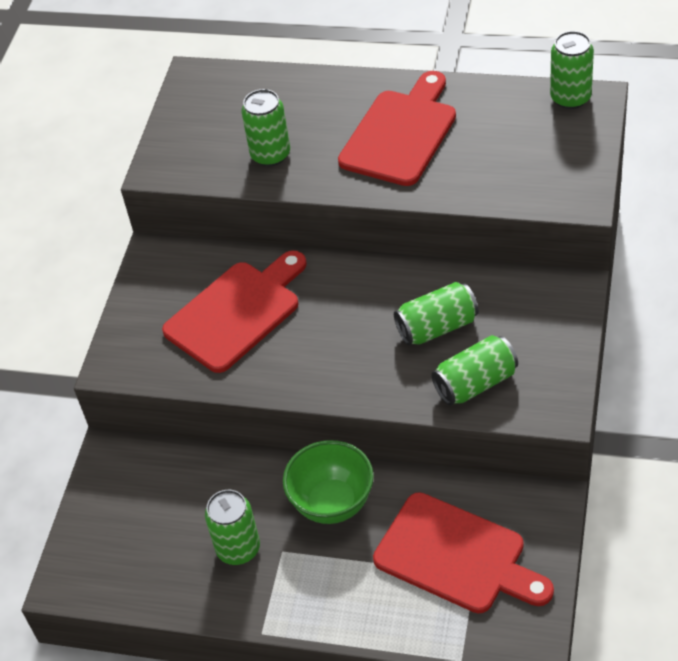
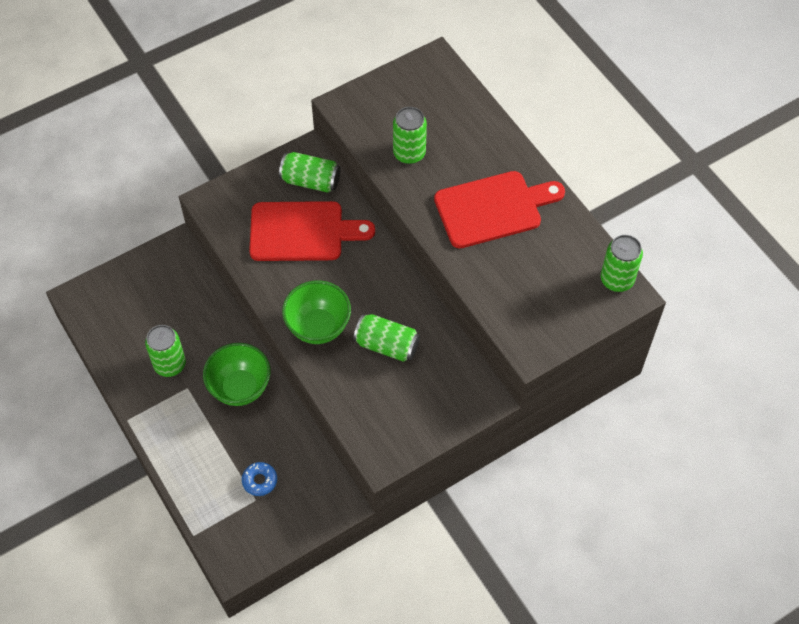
camera: 40 degrees right, 10 degrees up
(358, 368) = (318, 327): none -> green bowl
(456, 556) = (260, 481): red cutting board -> blue donut
(475, 383) = (363, 398): green can -> green can (310, 181)

